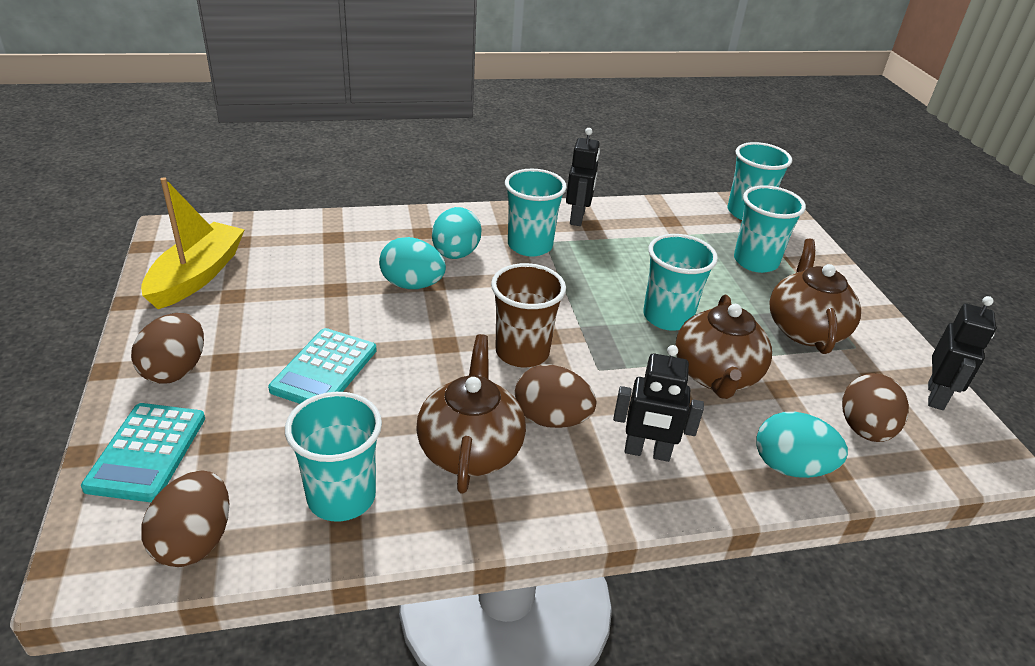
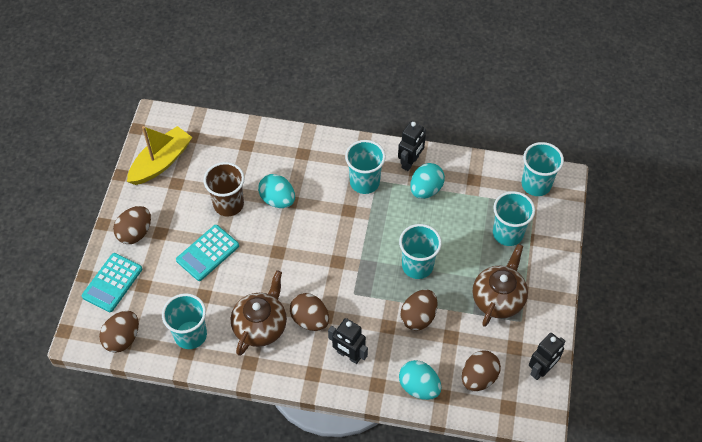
camera: 25 degrees right, 20 degrees up
(455, 254) = (314, 179): turquoise egg -> turquoise egg (426, 189)
(522, 352) = (317, 269): brown cup -> brown cup (228, 204)
(716, 375) = (418, 317): brown teapot -> brown egg

